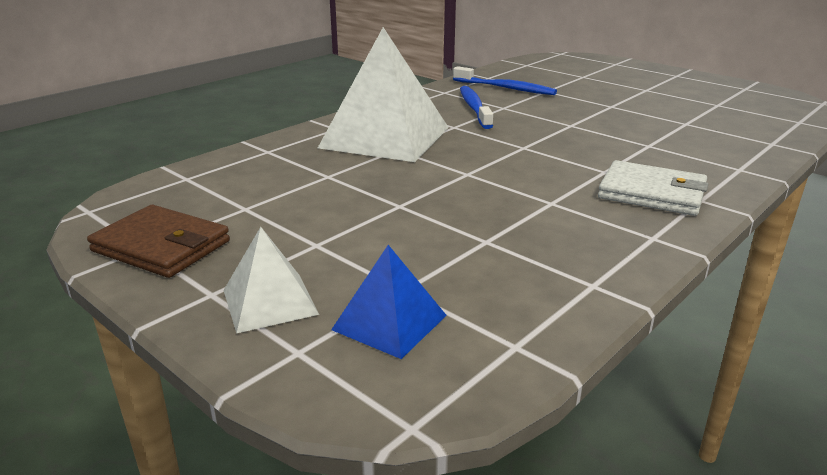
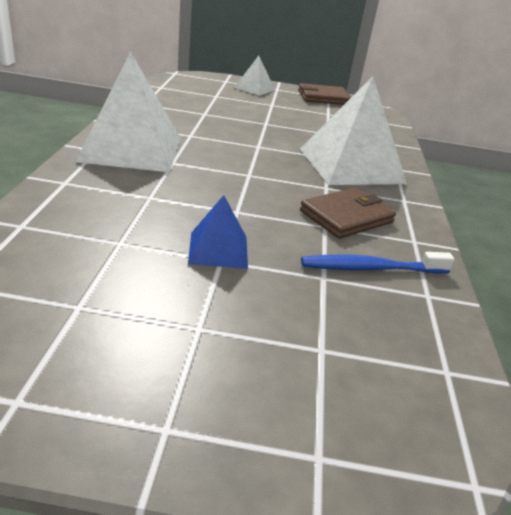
camera: 140 degrees right, 5 degrees up
(389, 322) = (208, 88): blue pyramid -> blue pyramid (218, 249)
(474, 108) = (346, 216): blue toothbrush -> brown wallet
(652, 193) = (131, 149): white wallet -> white pyramid

